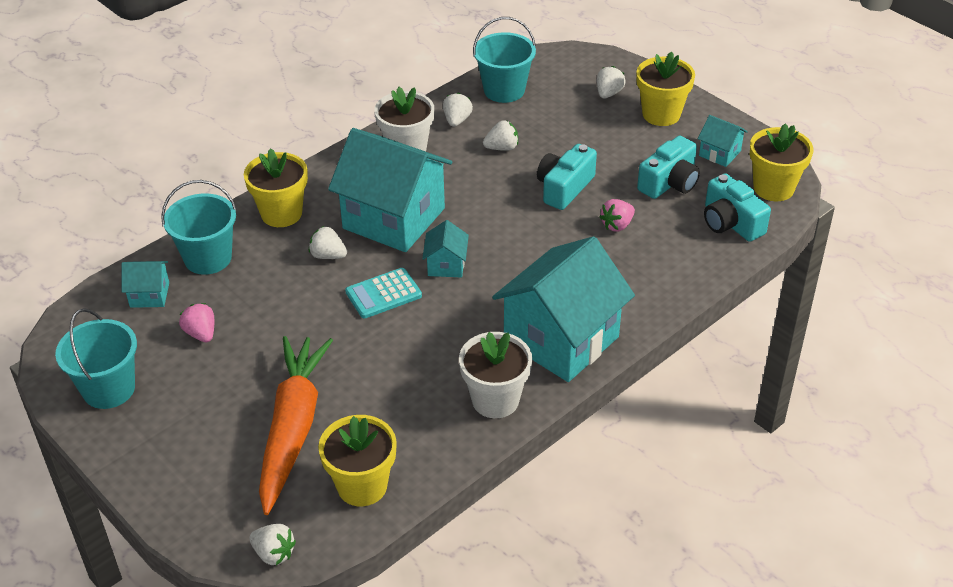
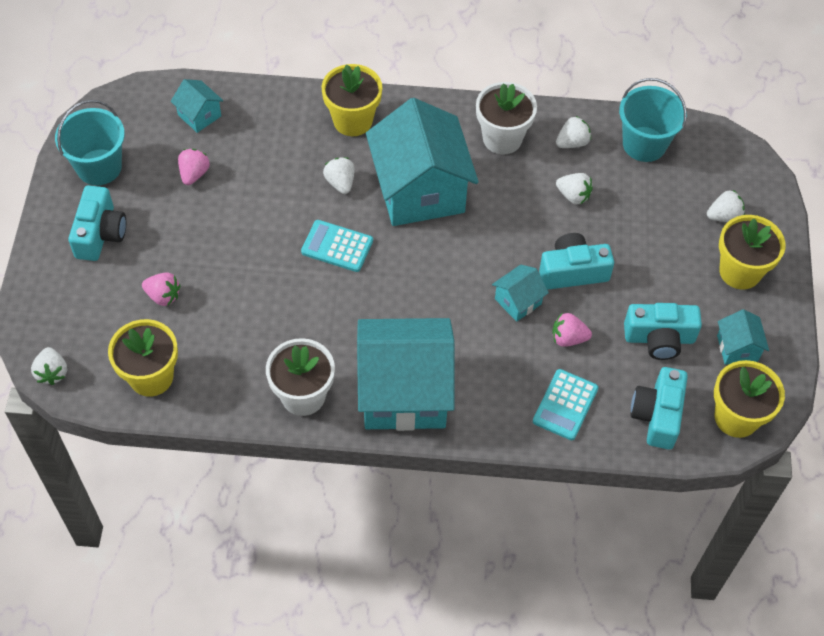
camera: 45 degrees right, 15 degrees up
(176, 430) = (100, 234): none -> turquoise camera
(208, 258) = (265, 117): turquoise bucket -> none
(293, 428) = (163, 296): orange carrot -> pink strawberry
(446, 265) = (406, 261): turquoise house -> turquoise house (518, 301)
(671, 262) = (565, 405): none -> turquoise calculator

